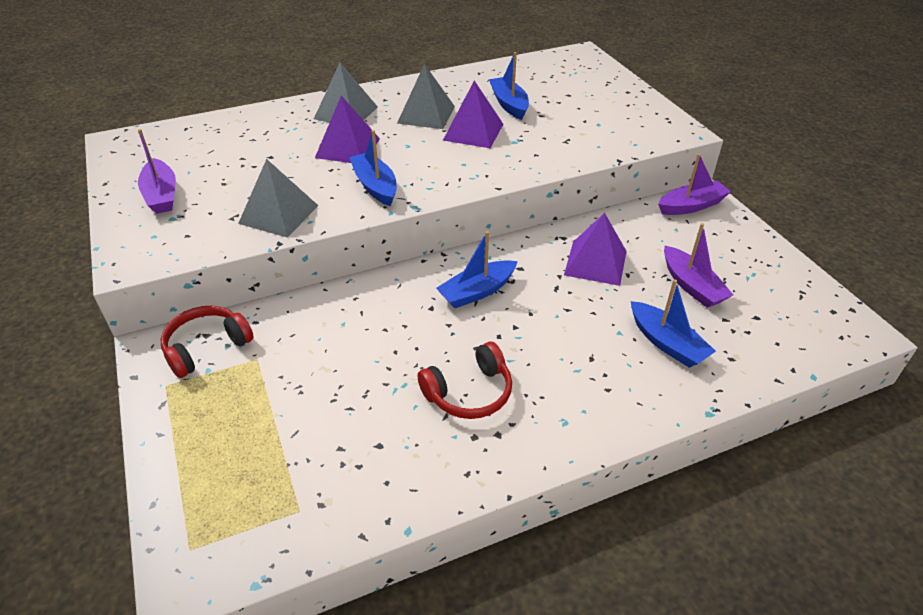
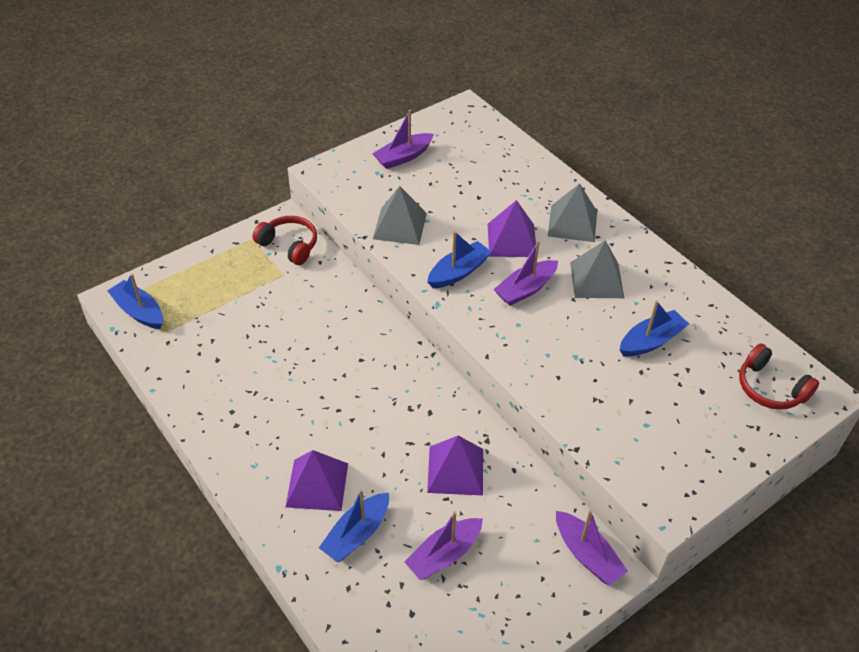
camera: 75 degrees right, 5 degrees up
(420, 152) = (525, 289): none -> purple boat
(469, 392) = (273, 401): red headphones -> red headphones (770, 388)
(473, 132) = (579, 321): purple pyramid -> purple pyramid (317, 484)
(477, 291) = (388, 386): blue boat -> blue boat (139, 311)

